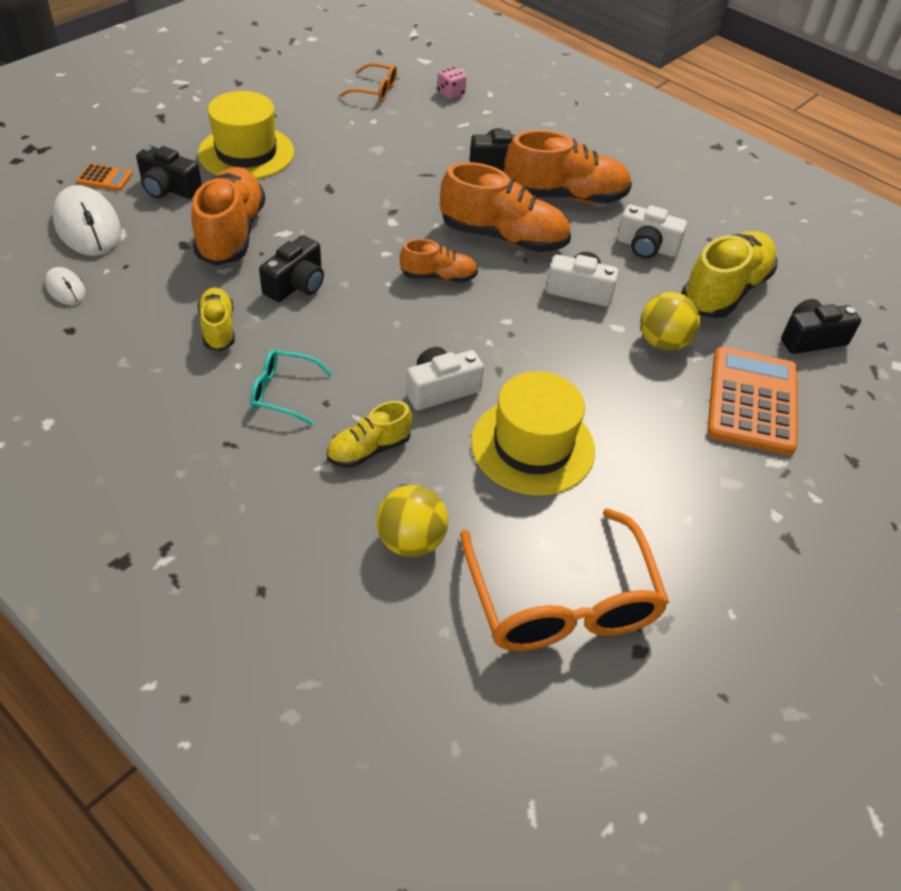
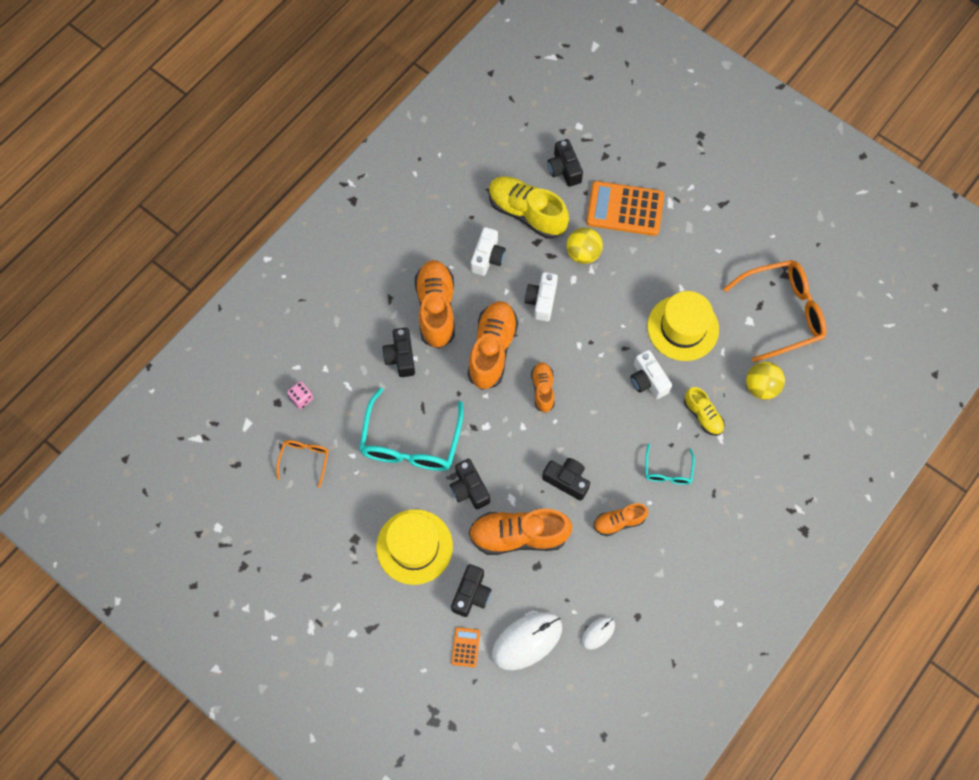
camera: 90 degrees left, 20 degrees up
(218, 328) = (619, 522): yellow shoe -> orange shoe
(308, 199) = (469, 489): none -> black camera
(381, 161) = (411, 443): none -> turquoise glasses

